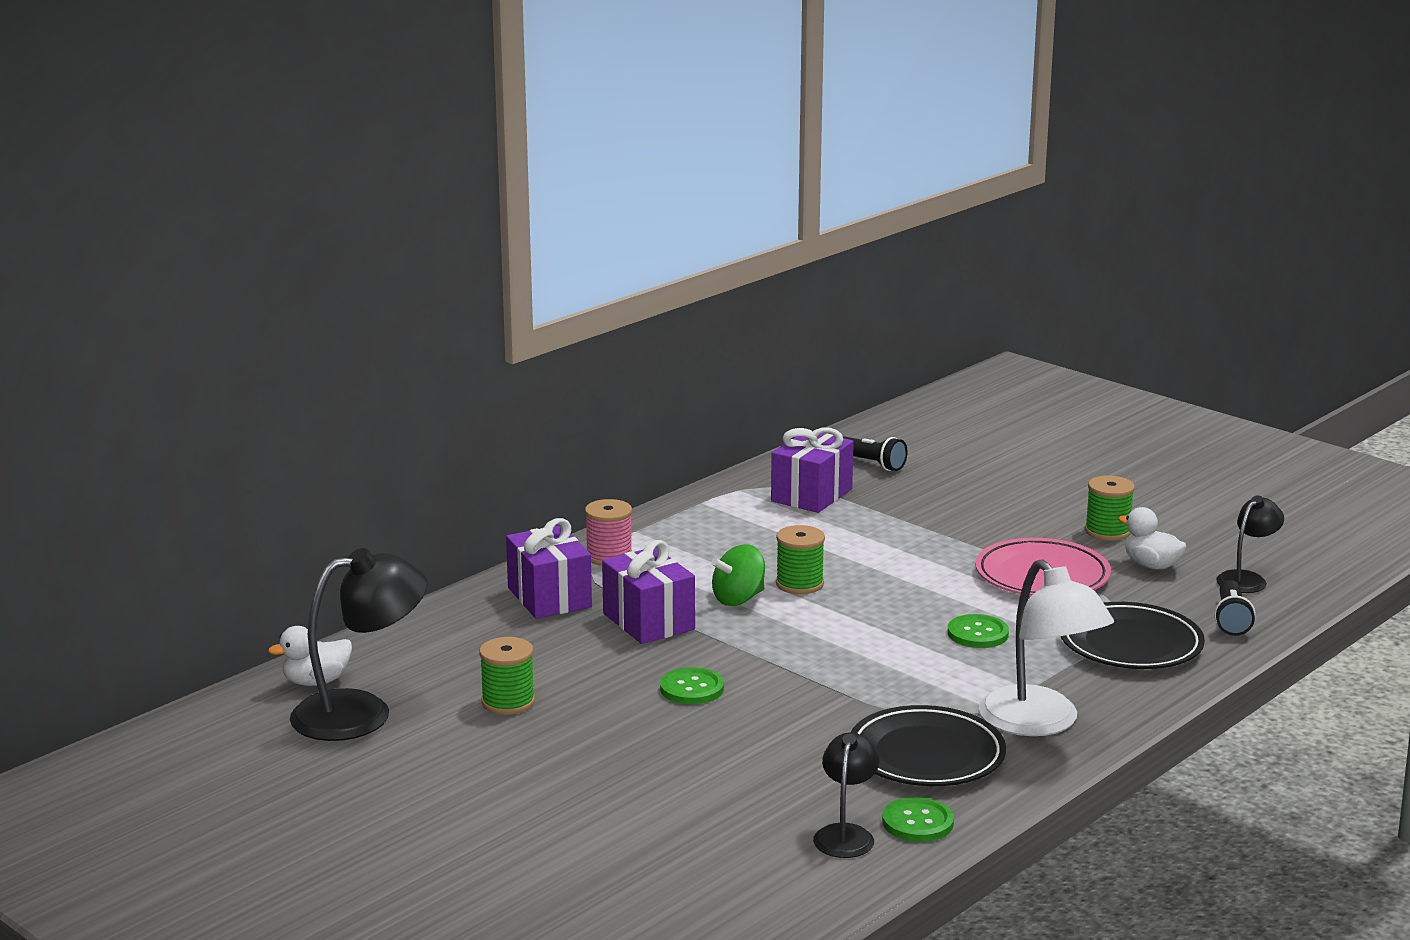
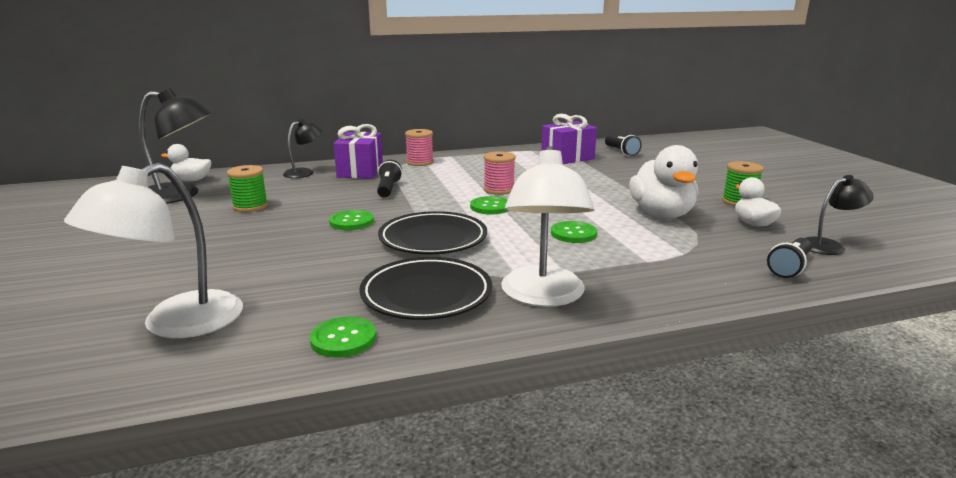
camera: 30 degrees right, 0 degrees up
(648, 621) = (388, 189): purple gift -> black flashlight
(729, 862) = (176, 324): none -> white lamp
(738, 599) = (453, 189): green spinning top -> none
(799, 584) = (499, 190): green spool -> pink spool
(829, 617) = (490, 207): none -> green button
(846, 834) = (281, 330): black lamp -> black lamp (304, 172)
(1042, 576) = (662, 214): pink plate -> white duck
(1130, 644) = (683, 264): black plate -> black plate (433, 239)

